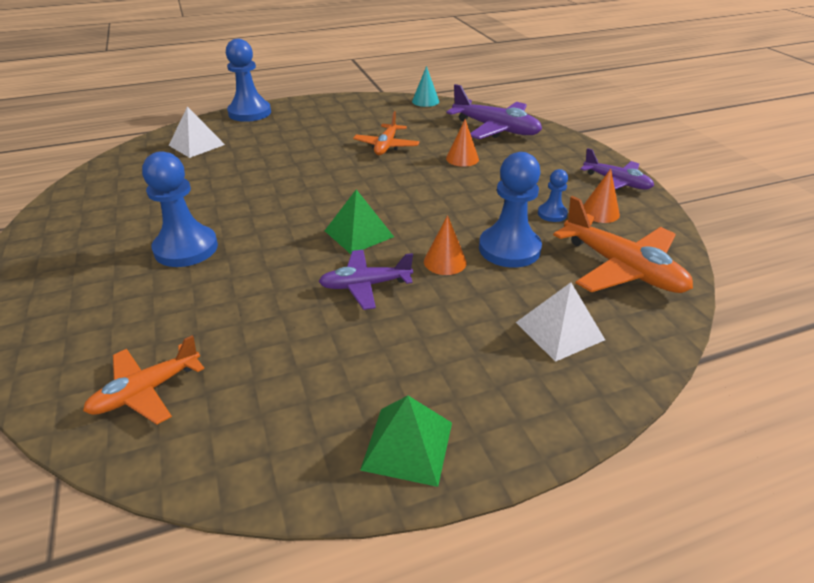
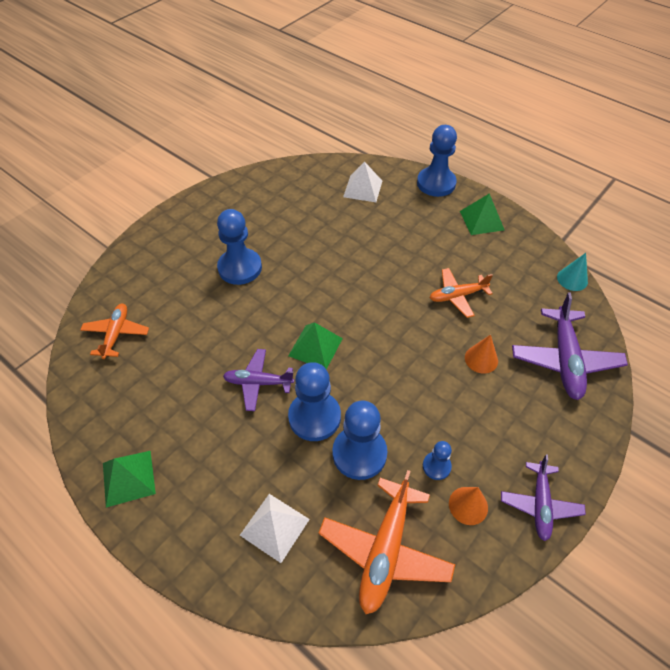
camera: 60 degrees right, 15 degrees up
(146, 391) = (116, 334): orange plane -> orange plane turned 75 degrees clockwise
(320, 110) = (481, 220): none -> green pyramid
(365, 285) = (258, 383): purple plane -> purple plane turned 45 degrees counterclockwise
(445, 262) = (314, 417): orange cone -> blue pawn

